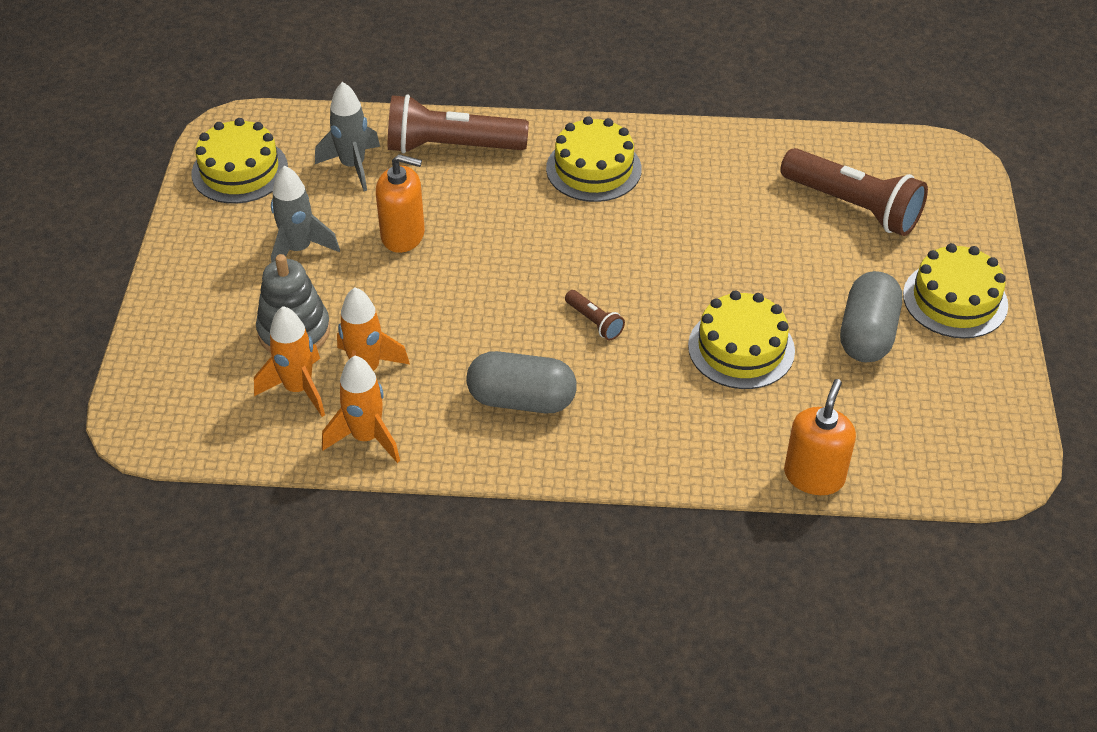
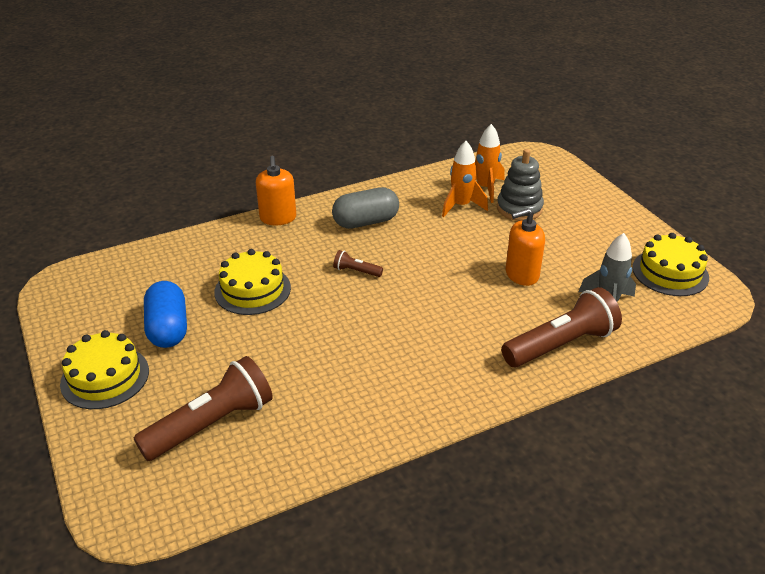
camera: 150 degrees right, 10 degrees down
(299, 250) = (570, 244): grey rocket -> none
(366, 437) = (429, 183): orange rocket -> none
(593, 169) = (442, 371): yellow cake -> none
(814, 476) = (177, 243): orange soap dispenser -> orange soap dispenser (278, 218)
(853, 207) = (211, 424): brown flashlight -> brown flashlight turned 135 degrees clockwise
(867, 334) = (168, 328): grey capsule -> blue capsule

